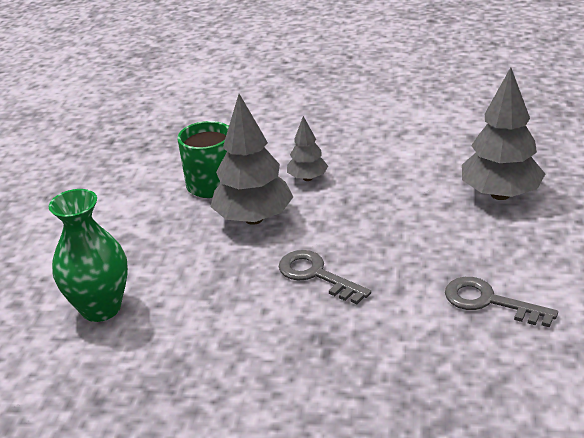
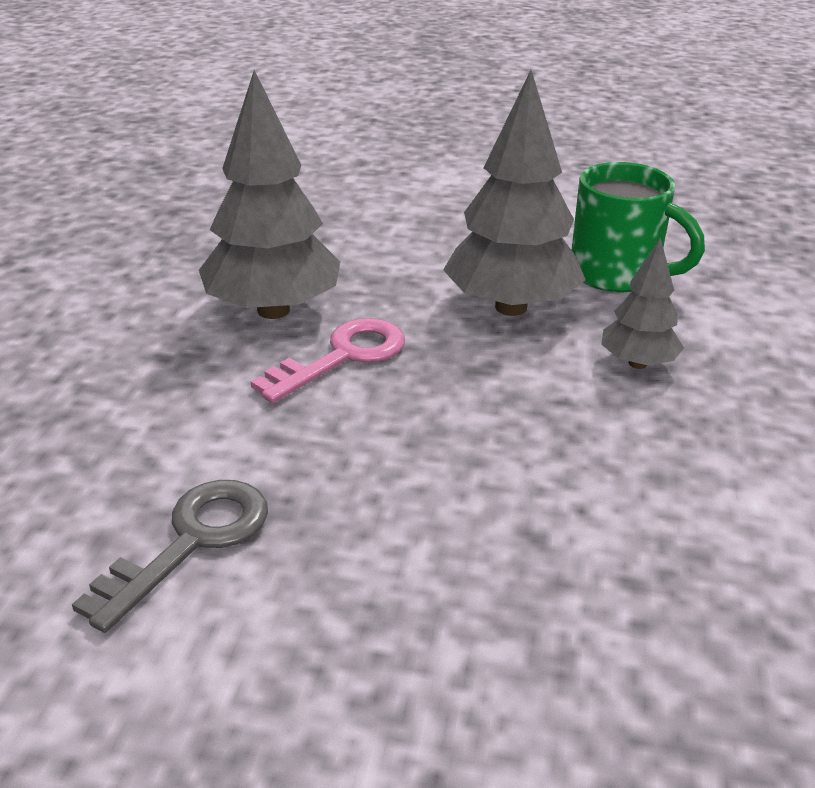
camera: 90 degrees right, 0 degrees up
(101, 308) = (332, 205): green vase -> none
(316, 275) = (343, 357): grey key -> pink key
(500, 194) = (572, 635): grey tree -> grey tree (273, 310)

